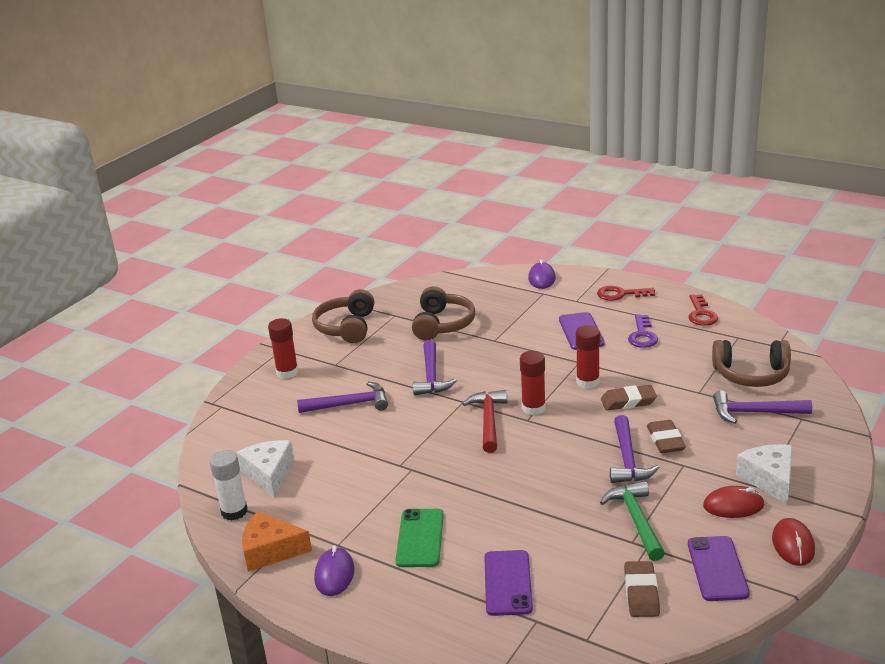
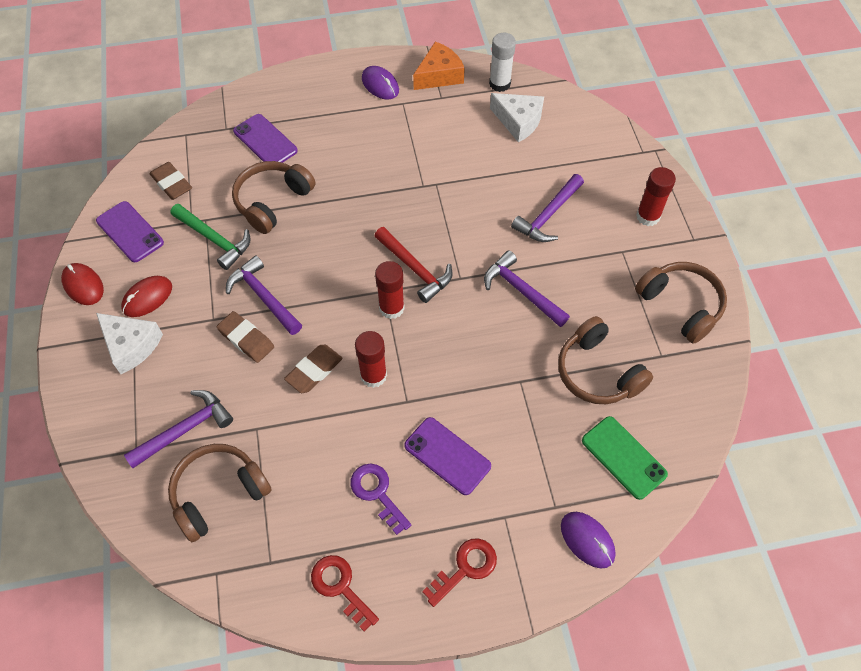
camera: 135 degrees right, 30 degrees up
(420, 538) = (354, 137): green phone -> green phone (623, 457)
(554, 524) = (272, 201): none -> brown headphones

